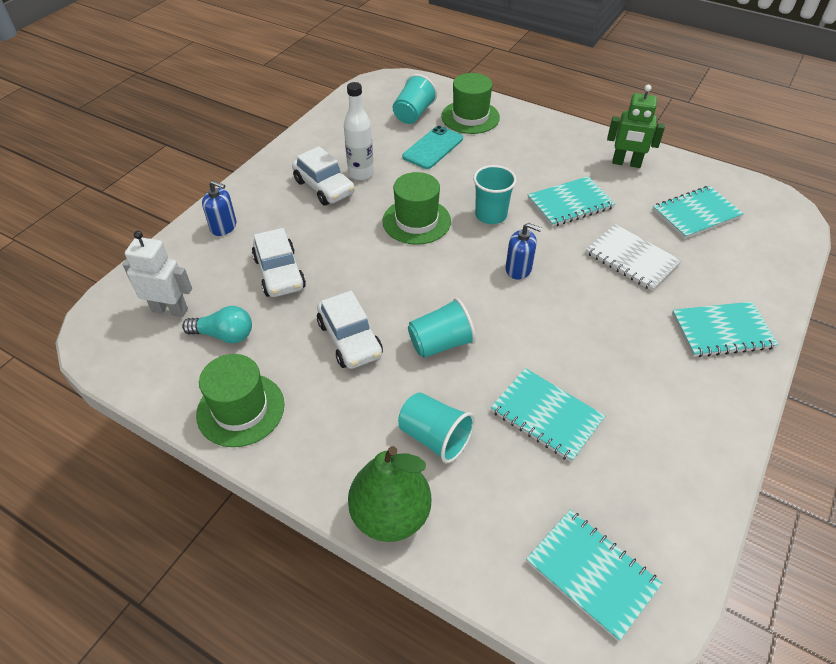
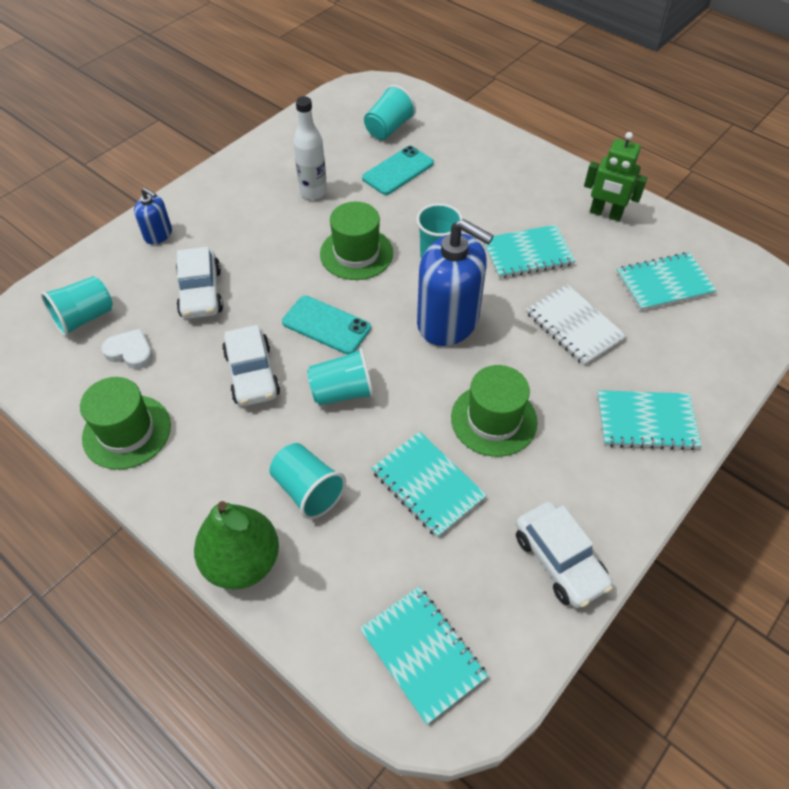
camera: 10 degrees right, 5 degrees up
(170, 310) = (84, 318): white robot -> turquoise cup
(224, 335) = (130, 352): turquoise light bulb -> white heart
(324, 187) = (271, 203): white car -> white car (559, 560)
(407, 286) = (326, 325): none -> turquoise phone
(470, 117) = (449, 139): green hat -> green hat (493, 419)
(518, 269) = (448, 321): blue soap dispenser -> blue soap dispenser, size x2.08

